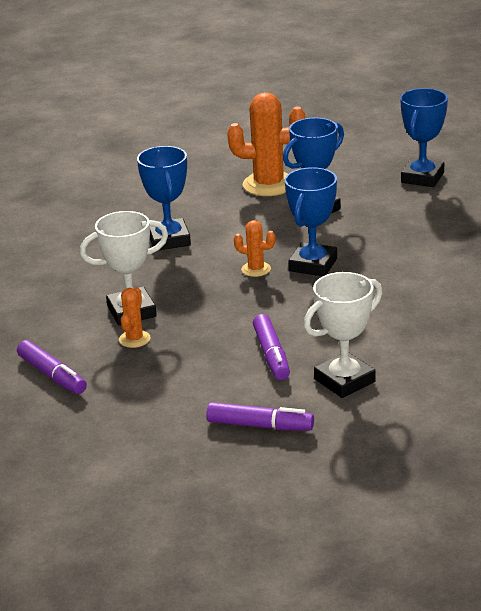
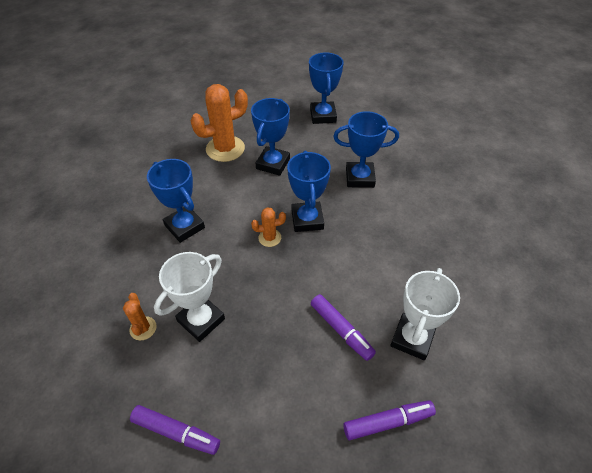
camera: 30 degrees left, 20 degrees up
(134, 339) = (223, 354): orange cactus -> orange cactus (143, 328)
(414, 244) = (360, 178): none -> blue trophy

